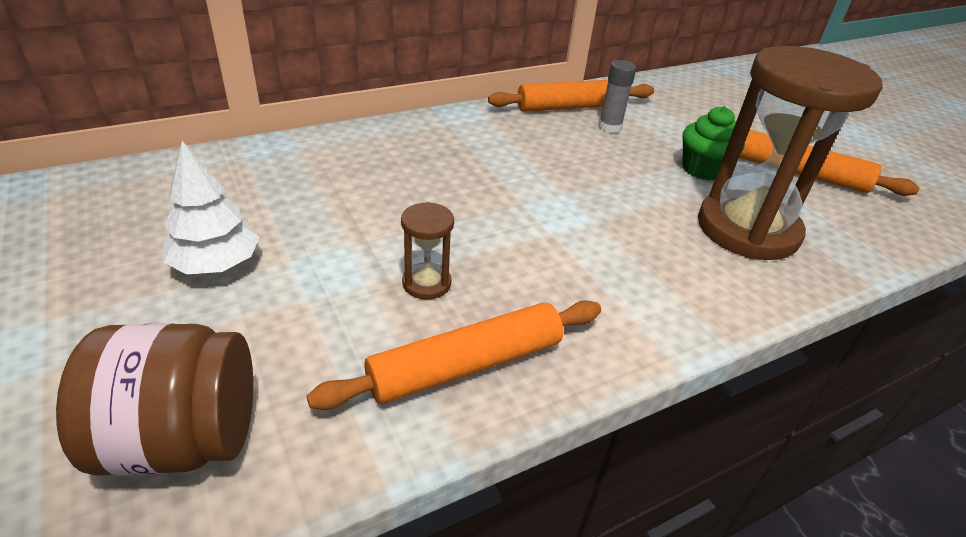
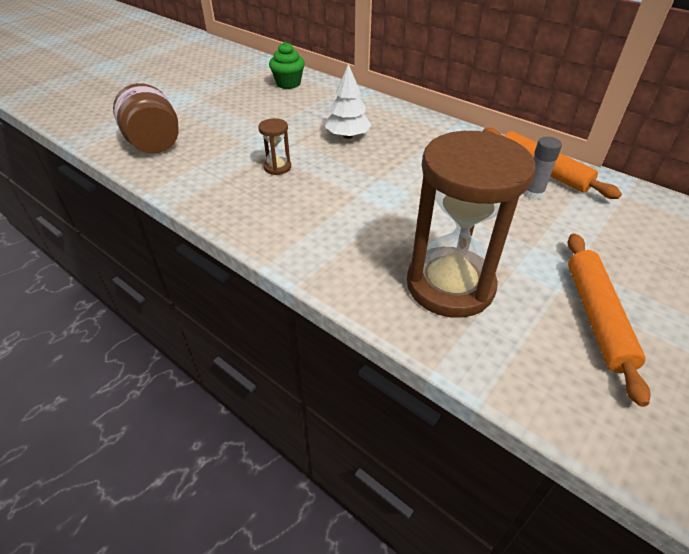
camera: 70 degrees right, 5 degrees up
(216, 264) = (251, 114): white tree -> white tree (348, 136)
(466, 365) = (225, 194): orange rolling pin -> none
(702, 169) = (523, 251): green cupcake -> green cupcake (288, 84)

